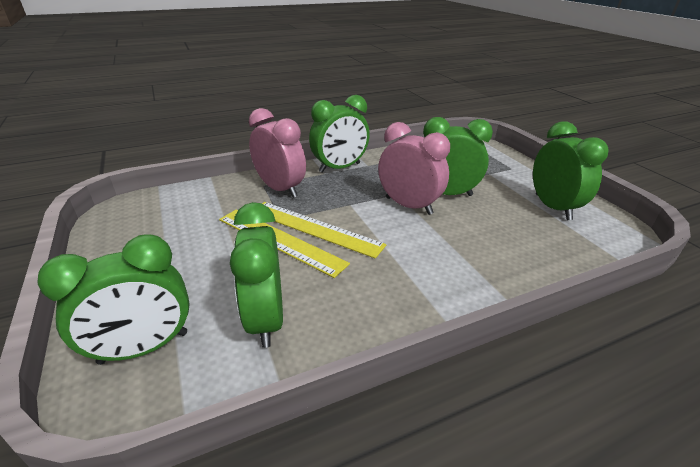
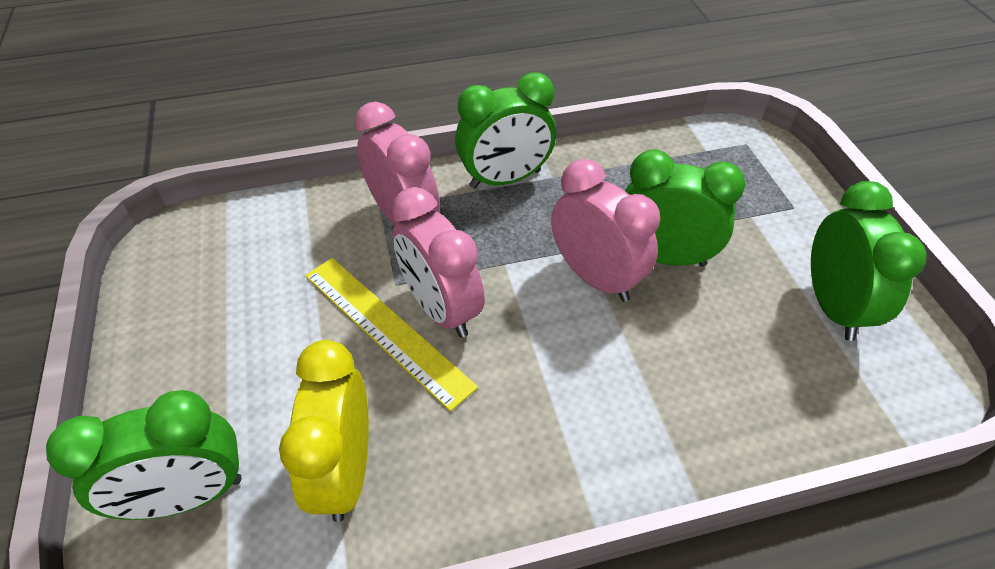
camera: 10 degrees right, 15 degrees up
(266, 319) = (345, 471): green clock -> yellow clock
(314, 228) = (441, 309): yellow ruler -> pink clock

